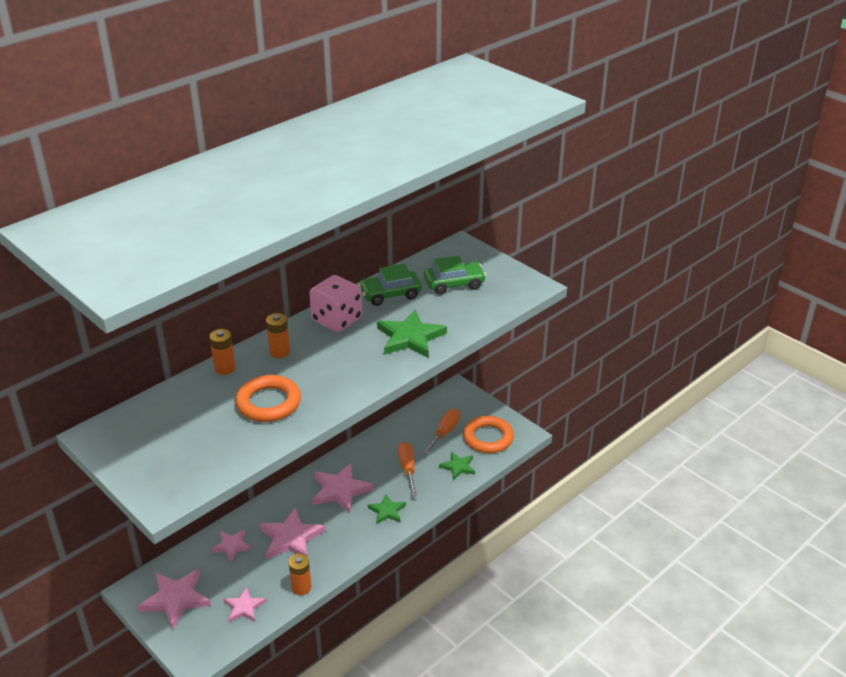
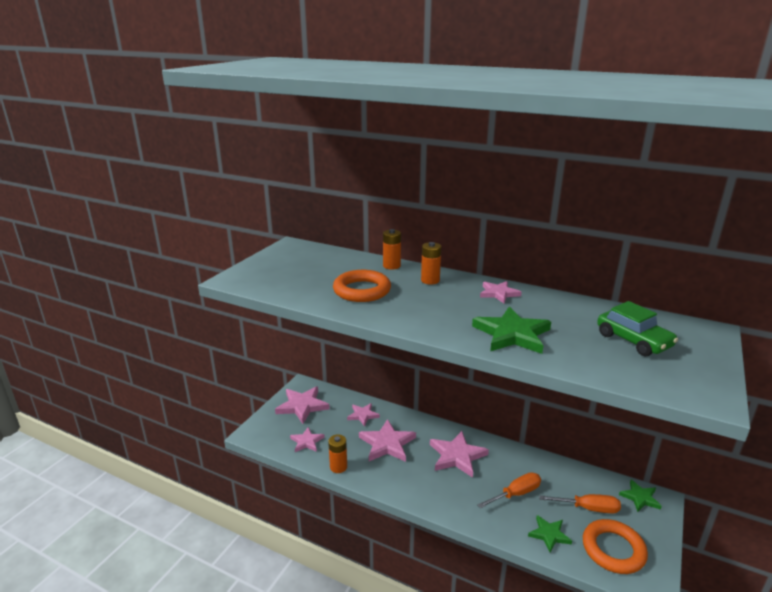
camera: 70 degrees right, 10 degrees down
(337, 320) = (498, 293): pink dice -> pink star
(387, 511) = (452, 495): green star -> green star (640, 497)
(390, 294) = (568, 309): green car -> none

